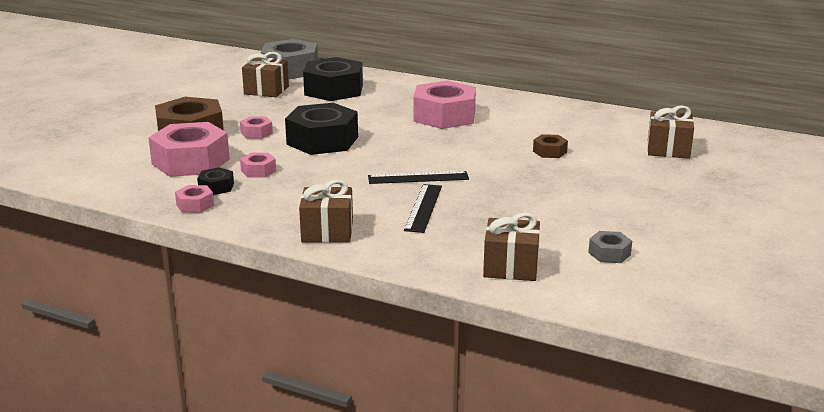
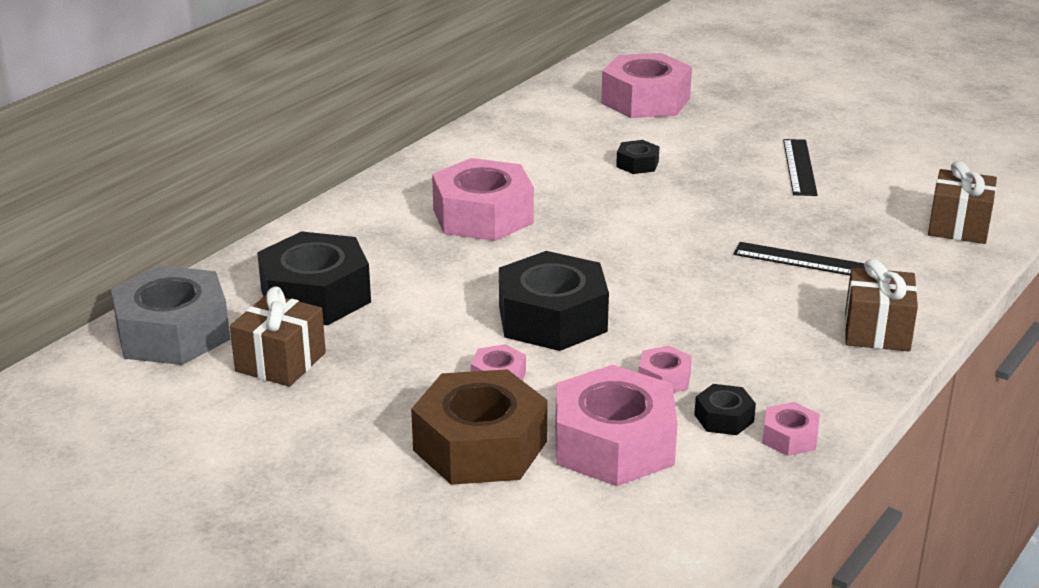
camera: 80 degrees left, 5 degrees up
(418, 178) = (708, 256): black ruler -> black ruler (799, 167)
(549, 152) = (637, 164): brown nut -> black nut
(609, 253) = (920, 173): grey nut -> none
(668, 149) = (645, 100): brown gift -> pink nut

